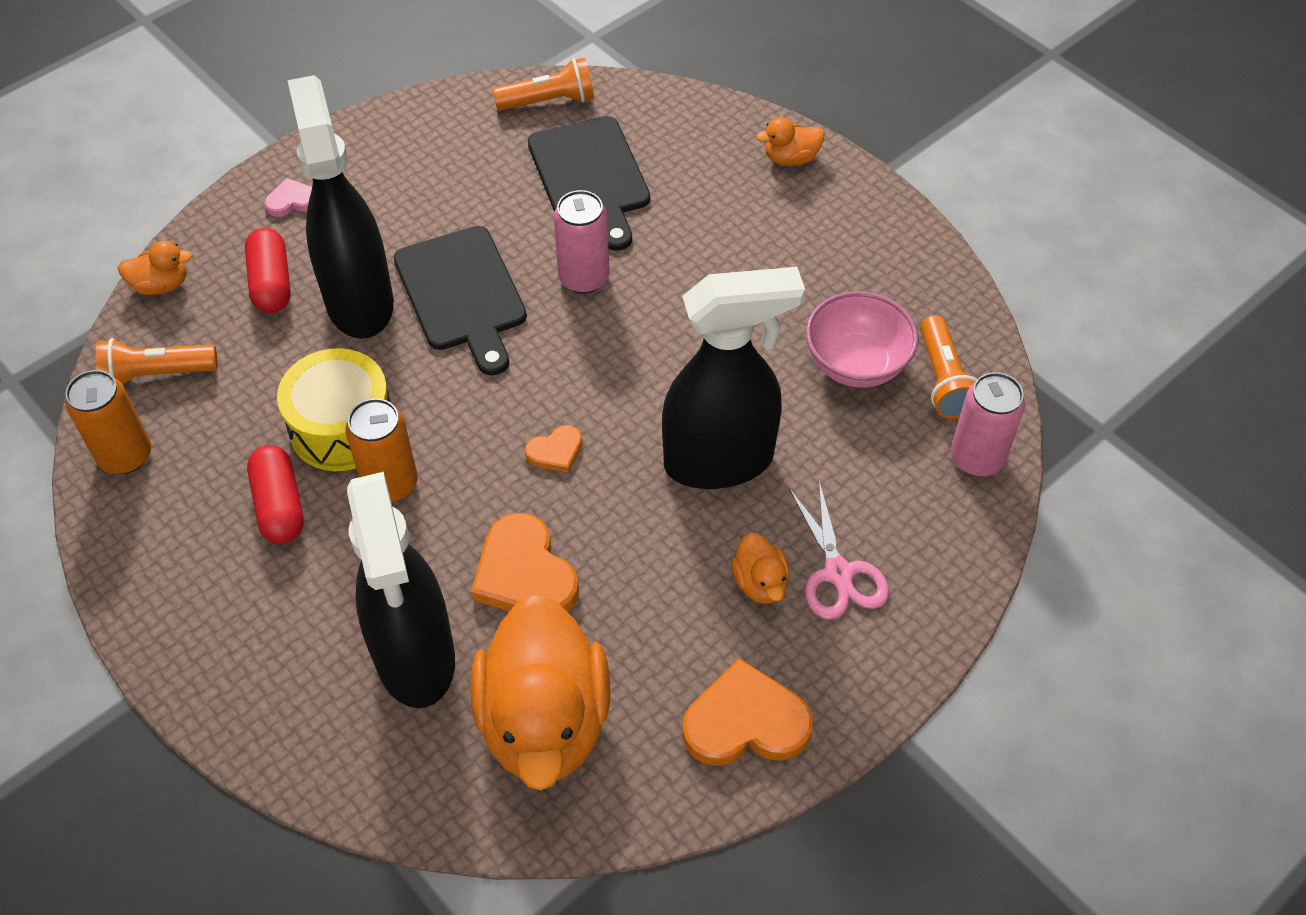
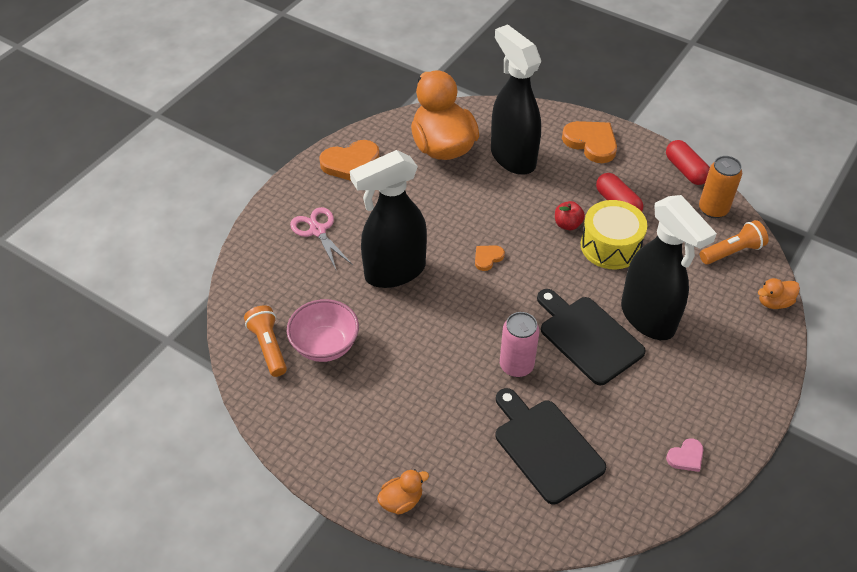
camera: 165 degrees right, 5 degrees down
(271, 283) = (709, 318): red capsule -> red capsule (685, 170)
(292, 201) = (739, 378): pink heart -> pink heart (686, 457)
(390, 484) = (567, 224): orange can -> red apple
(524, 574) = (477, 199): orange heart -> orange heart (591, 143)
(549, 101) = (609, 512): orange flashlight -> none
(760, 583) = (357, 218): orange duck -> none
(976, 458) = (246, 304): pink can -> none

